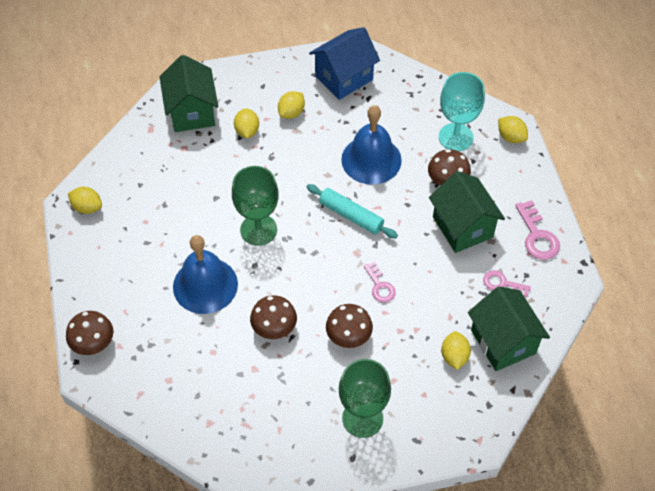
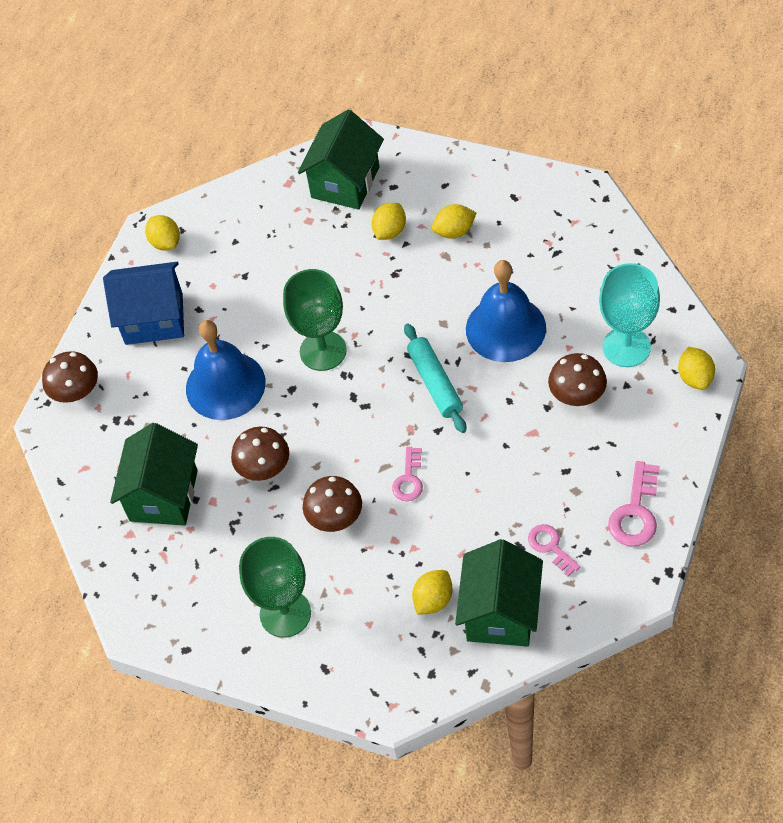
camera: 40 degrees right, 0 degrees up
(344, 78) = (545, 215): blue house -> blue house (154, 319)
(462, 227) = (553, 458): green house -> green house (163, 495)

